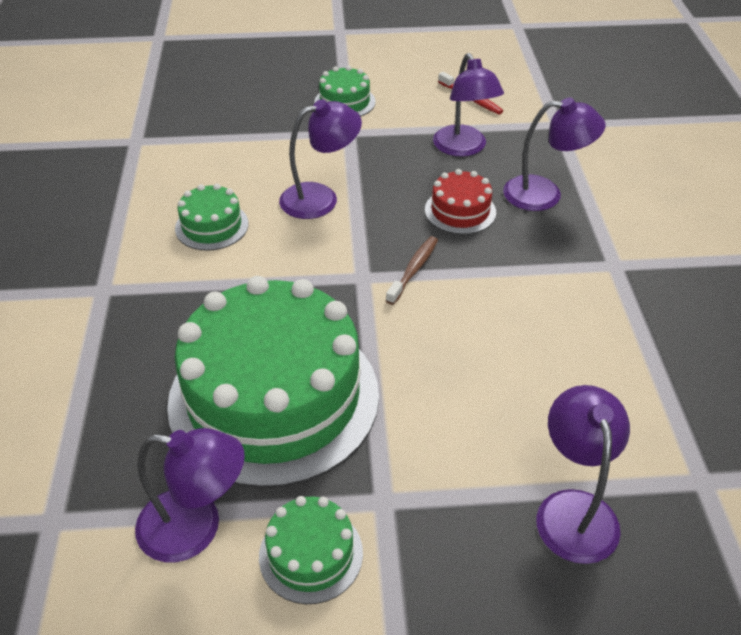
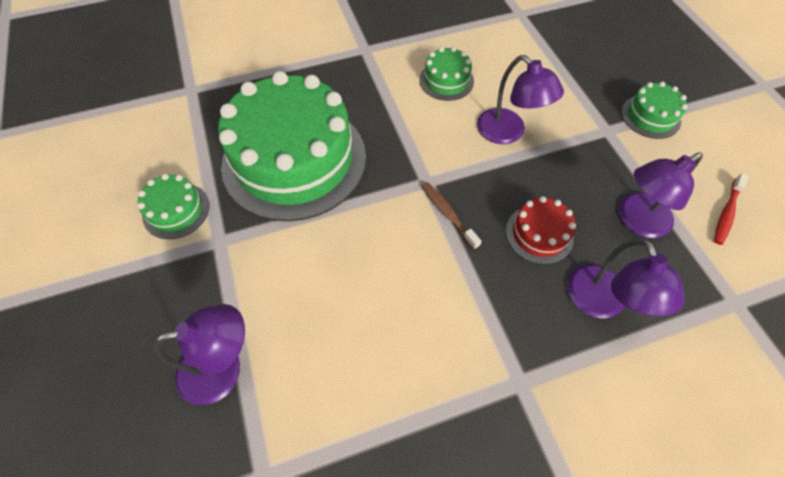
camera: 75 degrees right, 15 degrees up
(196, 527) = (191, 150): purple lamp -> none
(414, 270) = (448, 214): brown toothbrush -> brown toothbrush turned 135 degrees counterclockwise

